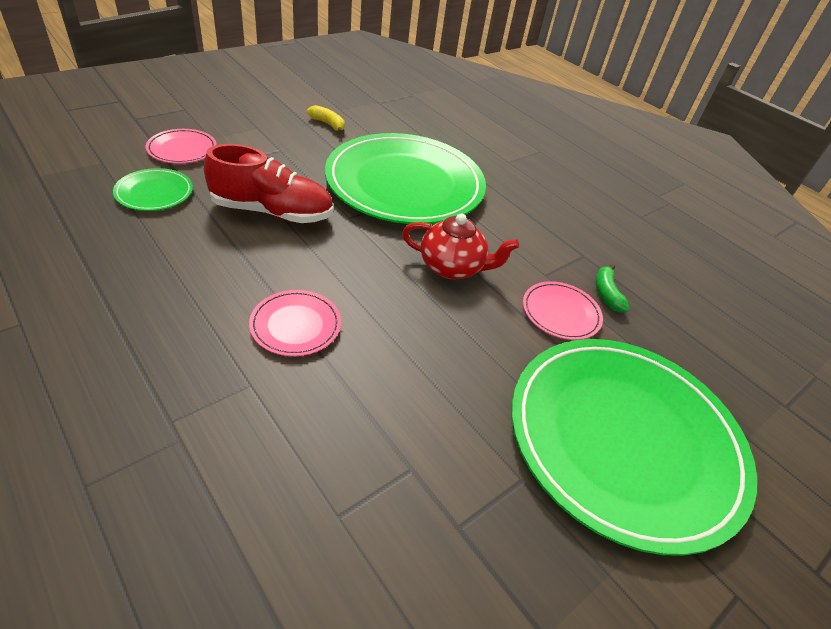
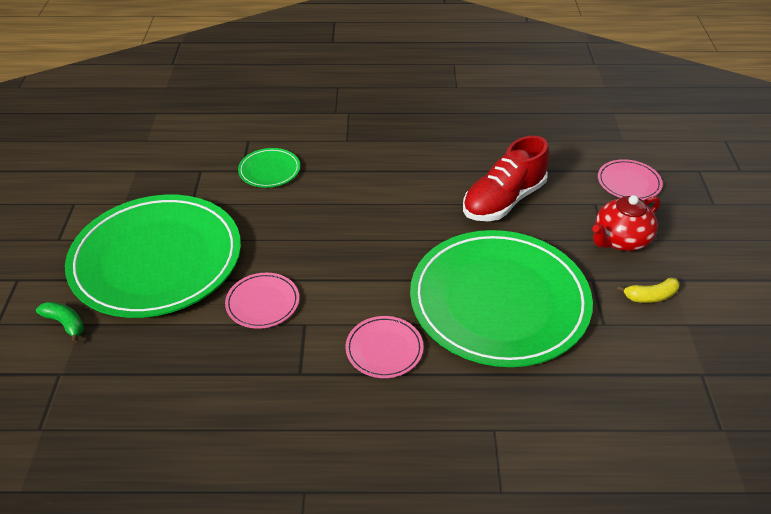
camera: 135 degrees right, 0 degrees up
(154, 193) = (564, 153): green plate -> green plate (269, 170)
(296, 325) = (374, 169): pink plate -> pink plate (384, 349)
(452, 267) = (363, 268): red teapot -> red teapot (620, 240)
(607, 294) = (249, 351): green banana -> green banana (65, 324)

